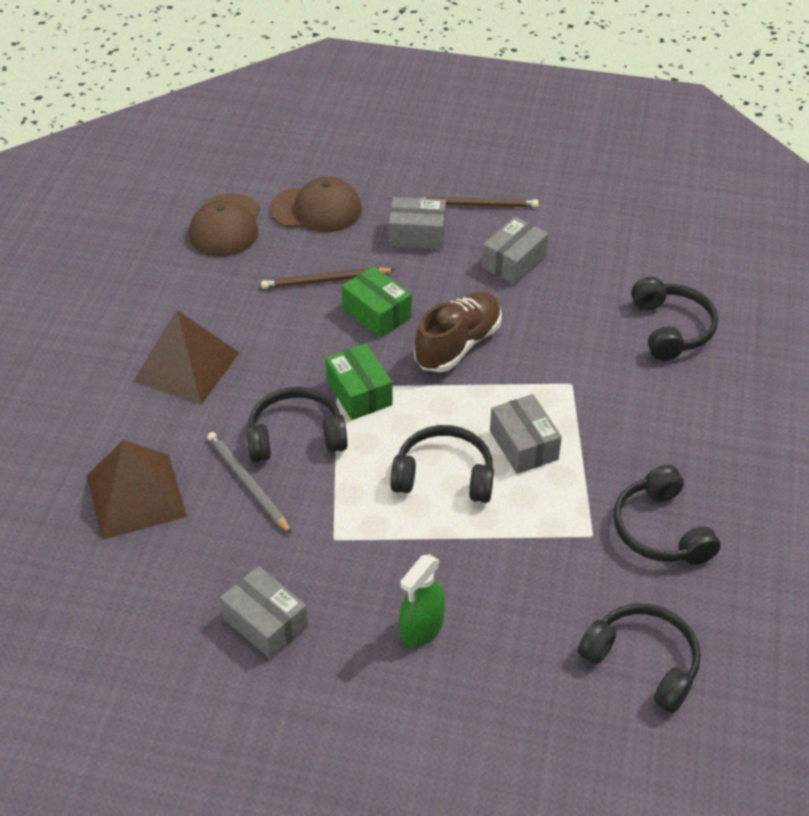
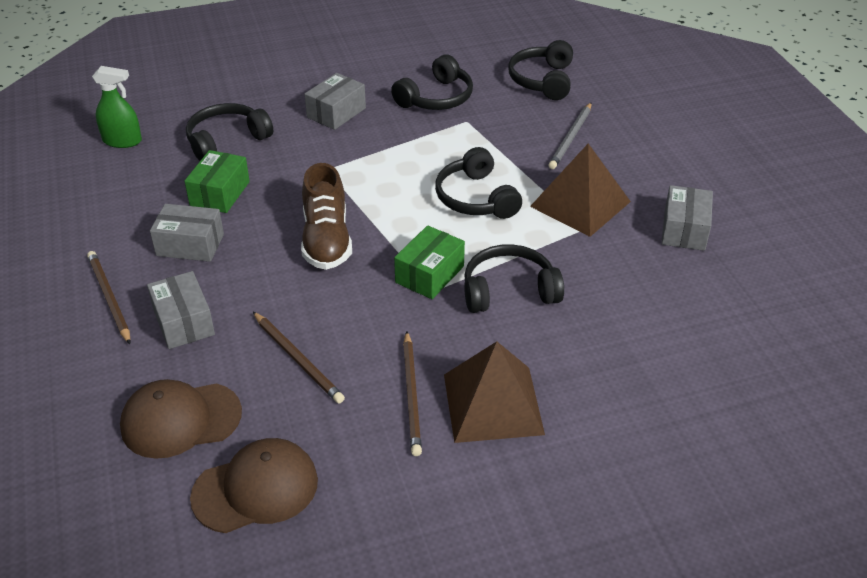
camera: 120 degrees left, 5 degrees down
(136, 495) = (660, 356): brown pyramid -> brown pyramid (580, 204)
(235, 326) = (412, 395): none -> brown pencil
(247, 483) = (582, 295): grey pencil -> grey pencil (571, 138)
(296, 436) = (509, 290): black headphones -> black headphones turned 120 degrees clockwise
(316, 209) = (180, 420): brown cap -> brown cap turned 75 degrees counterclockwise
(377, 313) = (321, 304): green box -> green box (219, 193)
(422, 628) = (611, 163): green spray bottle -> green spray bottle (122, 141)
(458, 345) = (326, 240): brown shoe -> brown shoe turned 105 degrees counterclockwise
(523, 445) = (411, 172): grey box -> grey box (336, 113)

